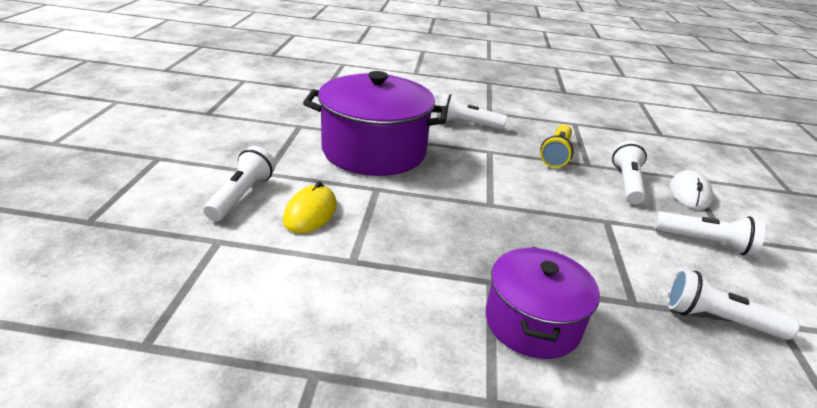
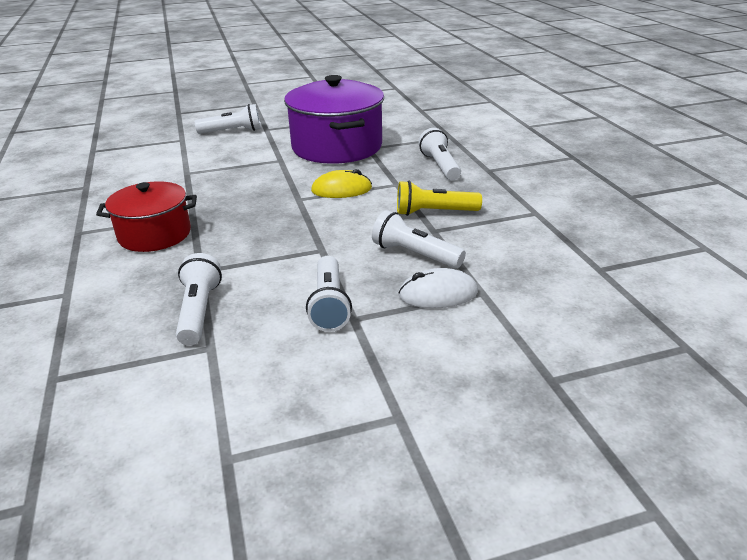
camera: 70 degrees right, 0 degrees up
(310, 212) = (230, 151): yellow mouse -> yellow mouse (341, 189)
(532, 322) = (154, 234): purple pot -> red pot
(627, 183) = (415, 254): white flashlight -> white flashlight turned 135 degrees counterclockwise

